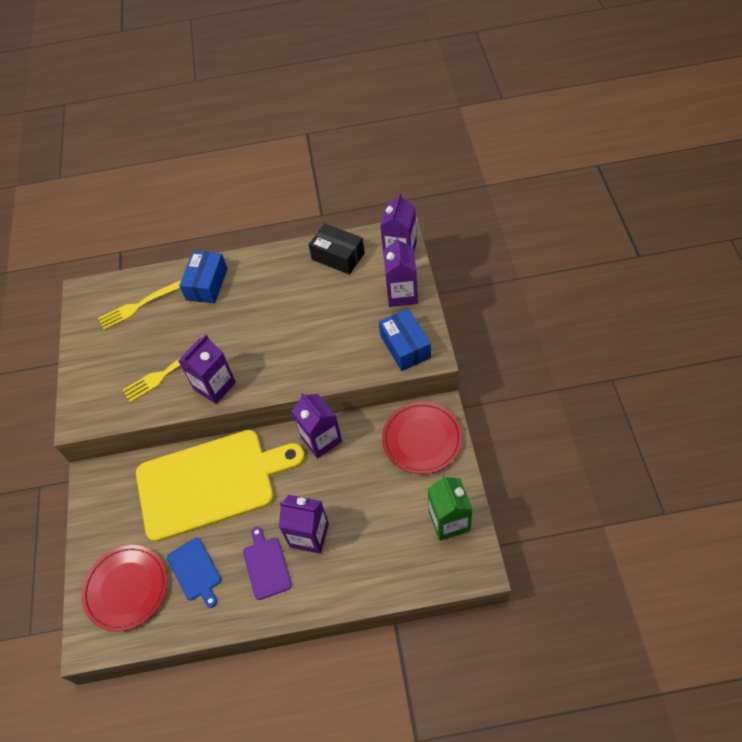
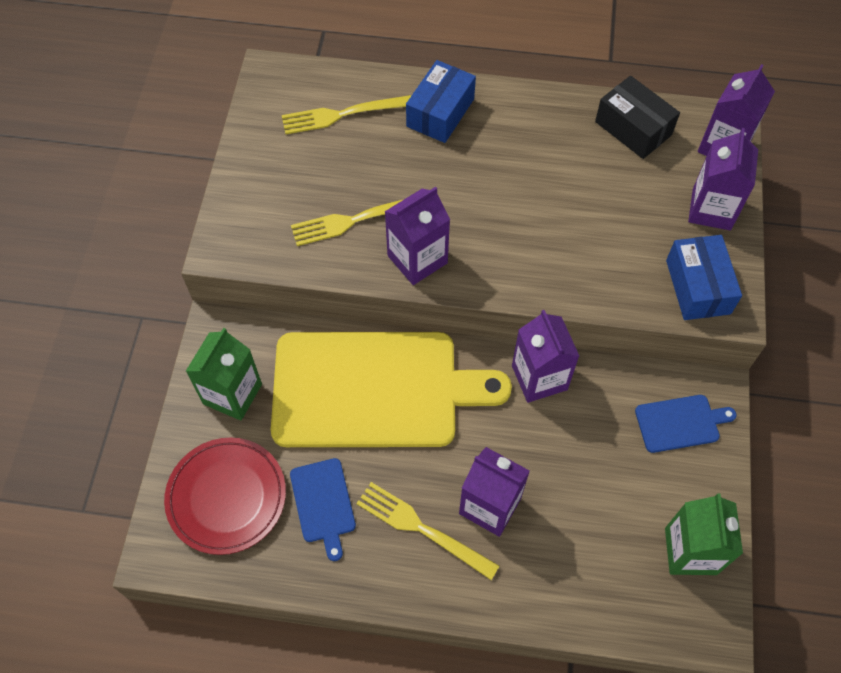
camera: 10 degrees right, 5 degrees up
(113, 517) = (232, 394): none -> green carton
(266, 565) = (421, 528): purple cutting board -> yellow fork
(422, 439) = (680, 423): red plate -> blue cutting board

